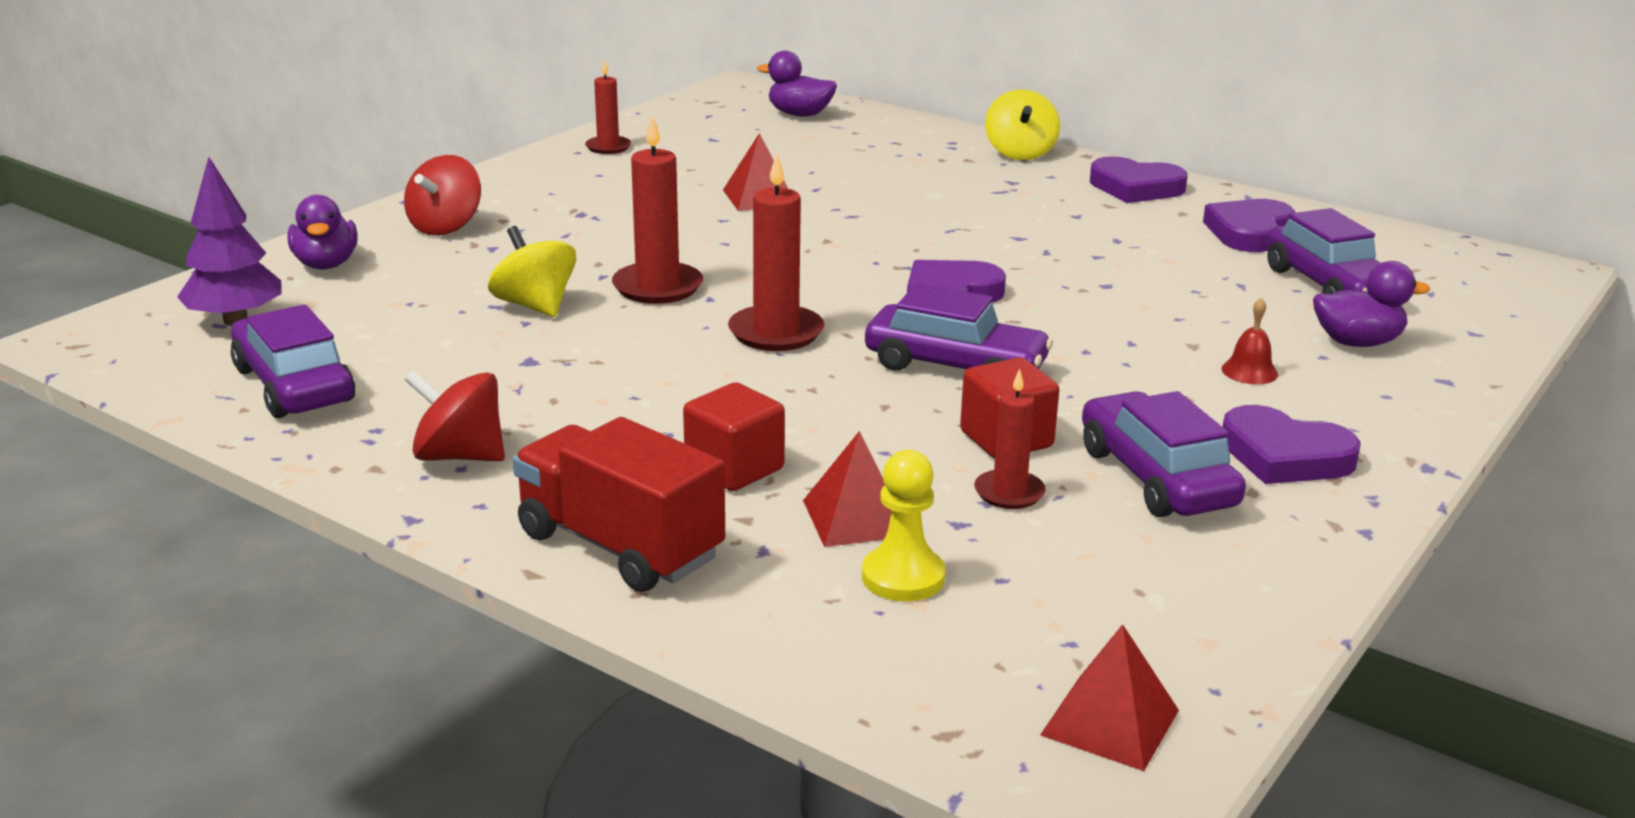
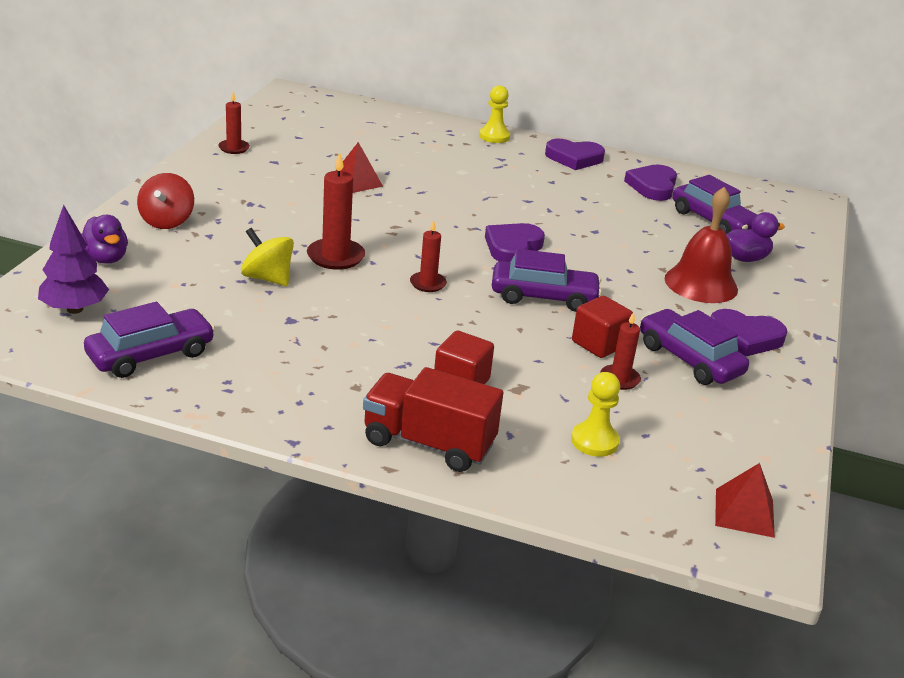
camera: 20 degrees left, 5 degrees up
(294, 385) = (151, 355): purple car -> purple car turned 105 degrees clockwise
(459, 456) = (293, 394): red spinning top -> none
(776, 333) = (428, 284): red candle -> red candle, size x0.62
(799, 114) = (342, 113): purple duck -> none
(856, 517) = (548, 406): red pyramid -> none
(1020, 153) = (494, 136): yellow spinning top -> yellow pawn
(1249, 371) = (701, 283): red bell -> red bell, size x2.31

